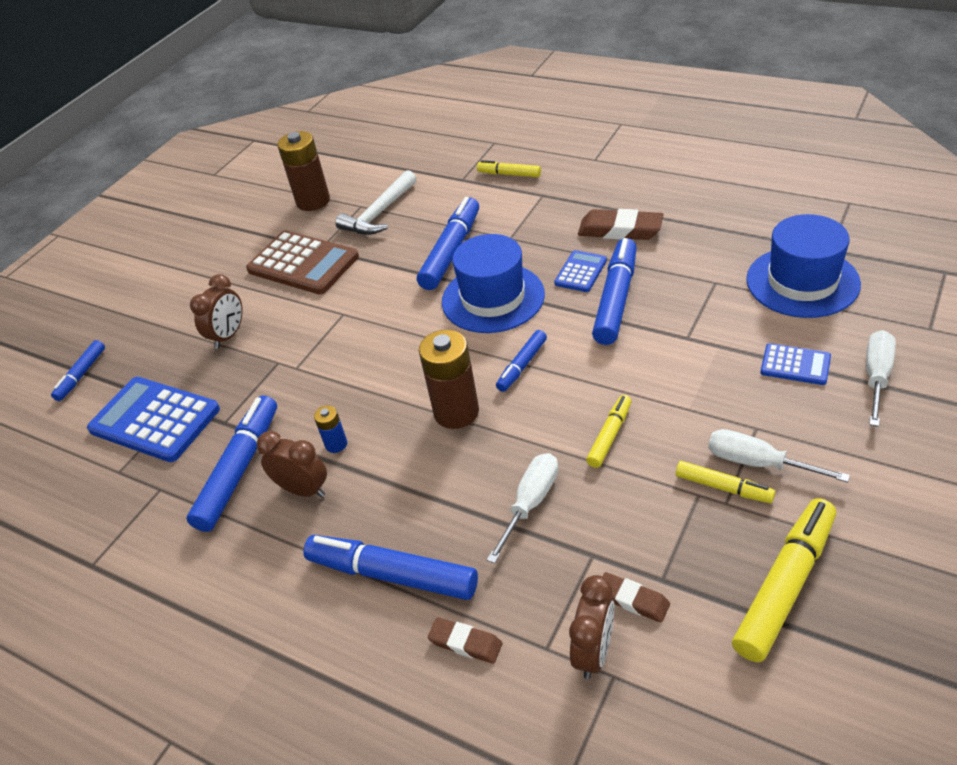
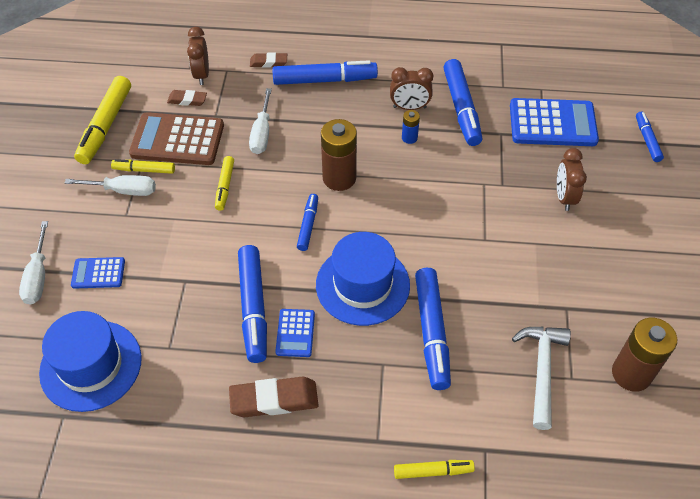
camera: 150 degrees right, 10 degrees up
(303, 264) = (566, 285): brown calculator -> brown calculator (177, 140)

